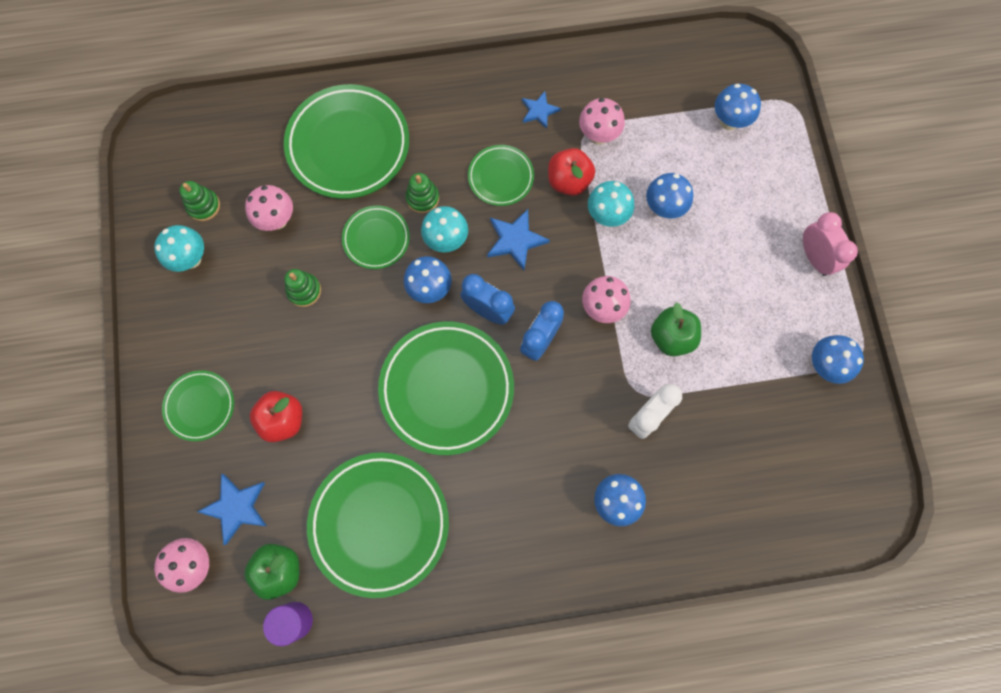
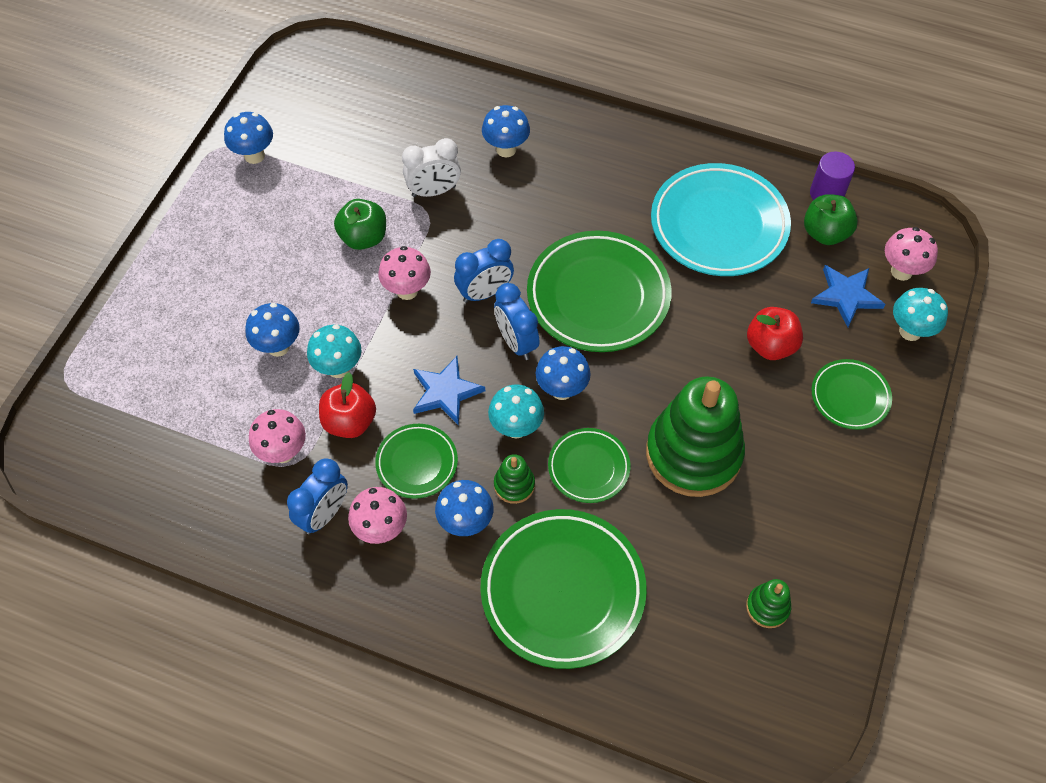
camera: 150 degrees left, 15 degrees down
(191, 259) = (805, 551): turquoise mushroom -> turquoise mushroom (910, 331)
(277, 220) = (688, 545): pink mushroom -> pink mushroom (381, 529)
(304, 291) = (693, 454): green stacking toy -> green stacking toy, size x2.37
(379, 524) = (719, 225): green plate -> turquoise plate
(539, 111) = (324, 514): blue star -> blue clock
(729, 121) = (141, 395): blue mushroom -> blue mushroom (465, 522)
(814, 257) = (181, 235): pink clock -> none

